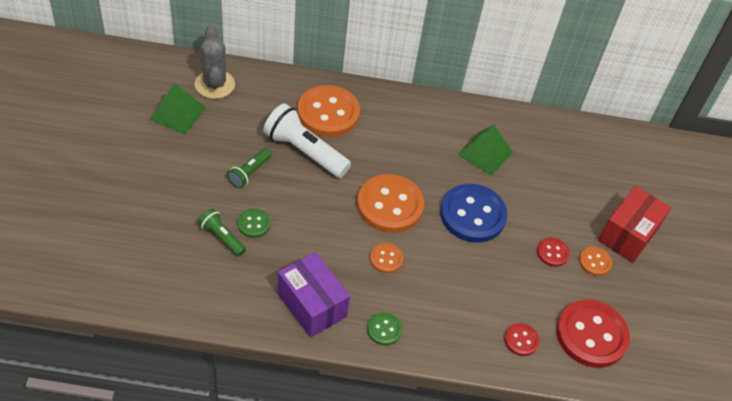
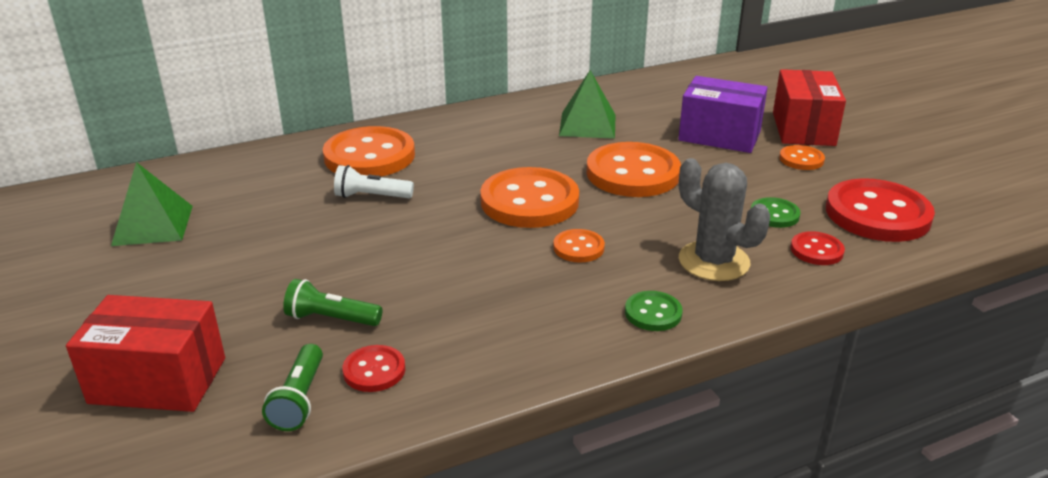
camera: 25 degrees left, 20 degrees down
(122, 233) = (158, 380): none -> red box
(214, 84) = (188, 182): grey cactus -> grey cactus (714, 261)
(249, 173) = (313, 242): green flashlight -> green flashlight (299, 399)
(254, 224) = (366, 286): green button -> green button (774, 214)
(304, 151) = (371, 196): white flashlight -> white flashlight, size x0.55
(311, 305) = (531, 332): purple box -> purple box (719, 136)
(472, 215) = (633, 173): blue button -> orange button
(552, 253) = (752, 169): red button -> red button (374, 370)

